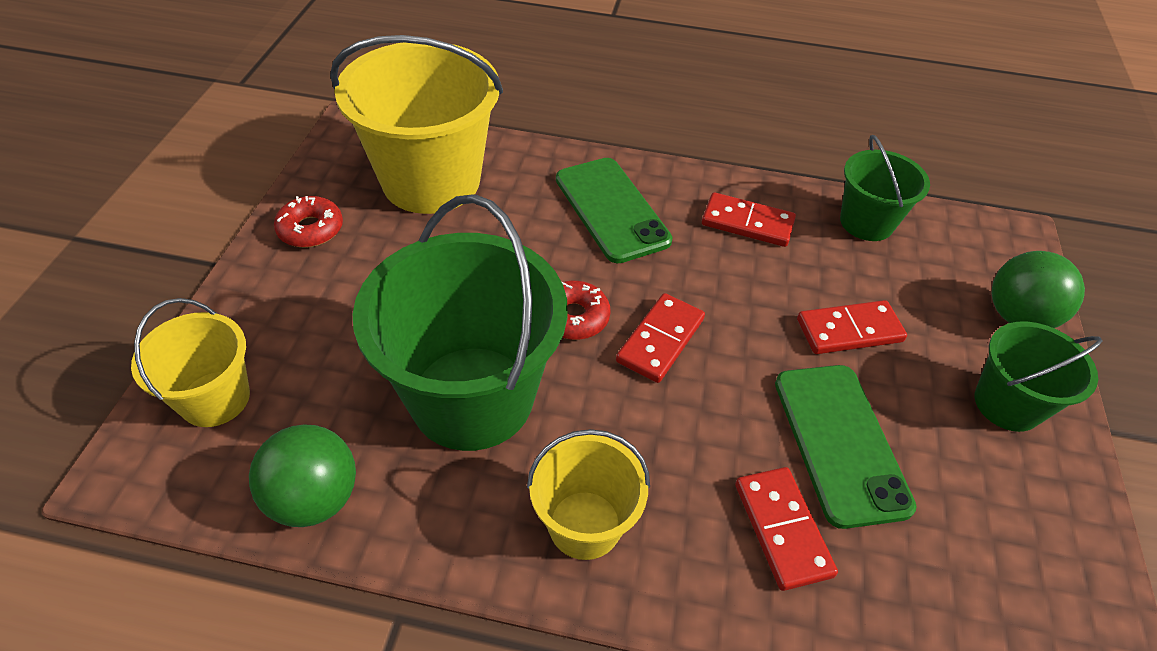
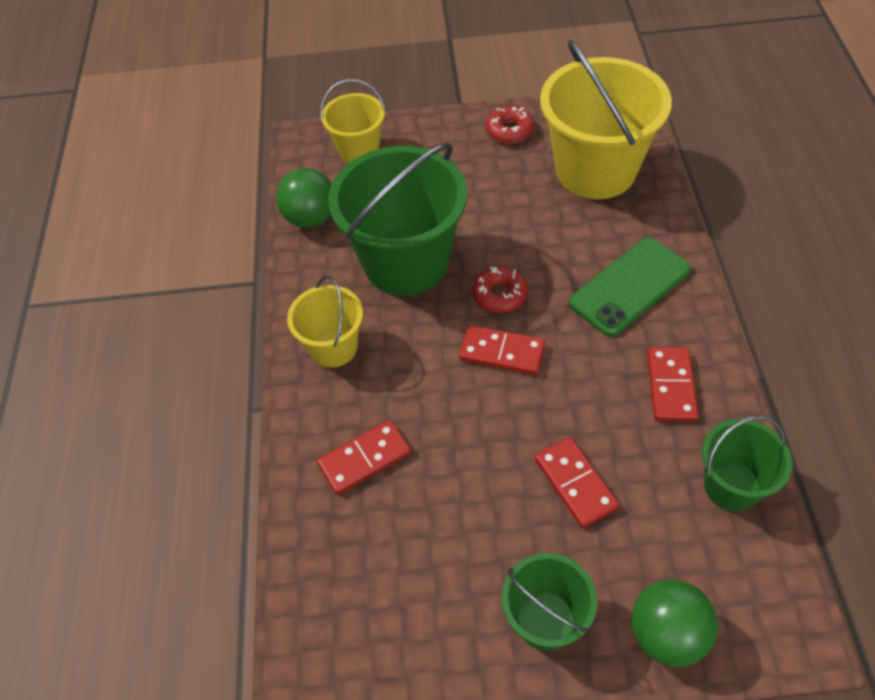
camera: 80 degrees right, 5 degrees up
(840, 443) = (452, 488): green phone -> none

